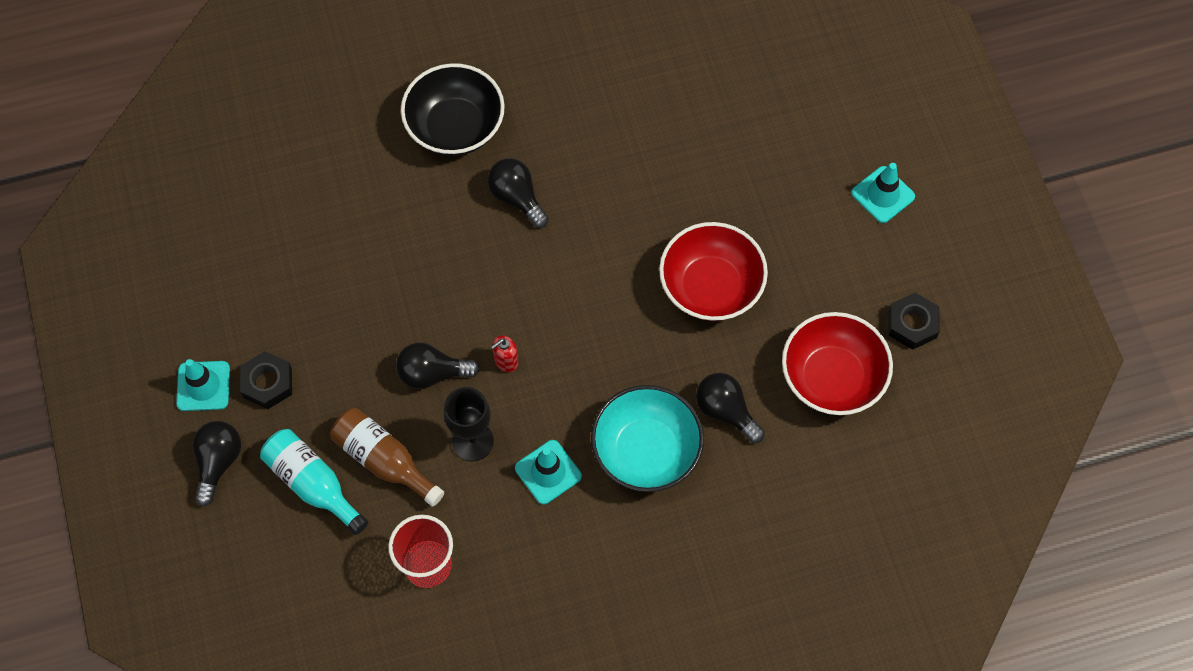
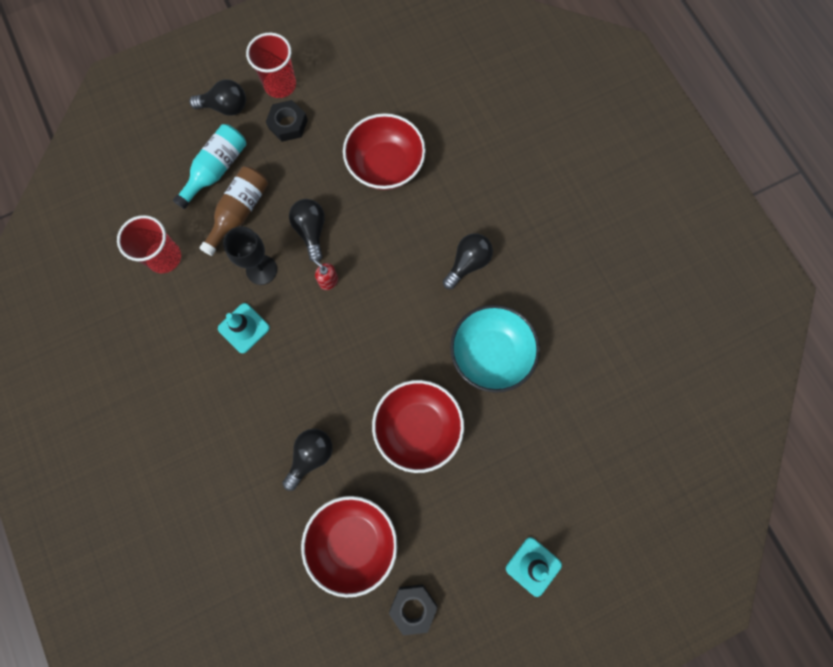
camera: 80 degrees right, 10 degrees up
(203, 386) = (280, 85): turquoise traffic cone -> red cup
(360, 270) = (385, 165): none -> red bowl
(455, 127) = (519, 206): black bowl -> none
(646, 451) = (269, 398): turquoise bowl -> turquoise bowl (491, 354)

